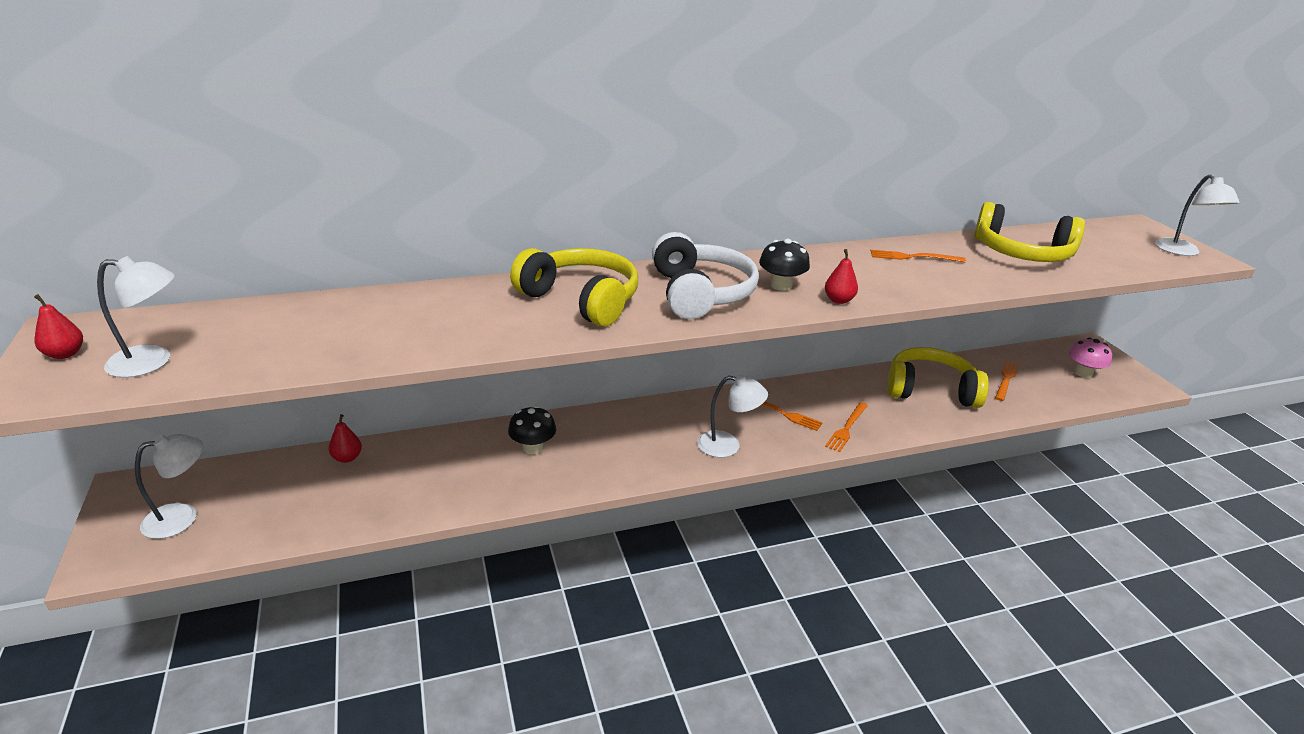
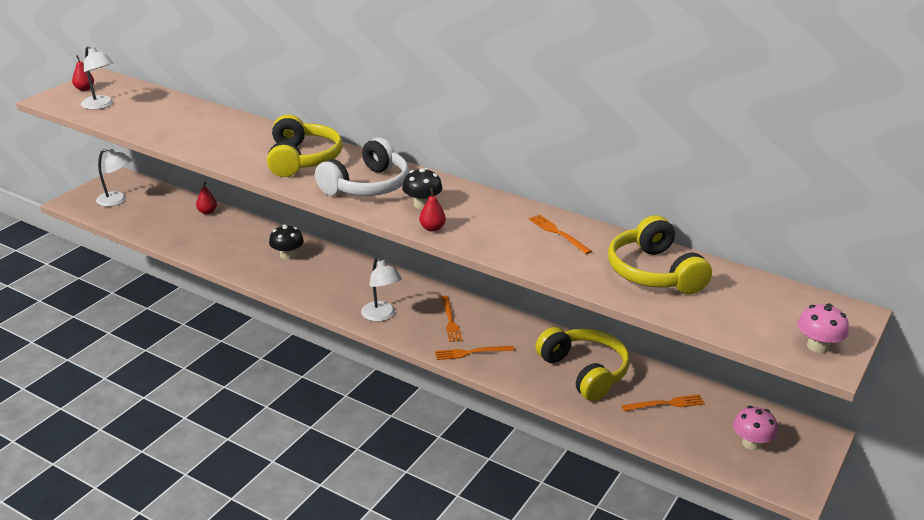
camera: 50 degrees right, 0 degrees up
(1182, 251) = (818, 346): white lamp -> pink mushroom

